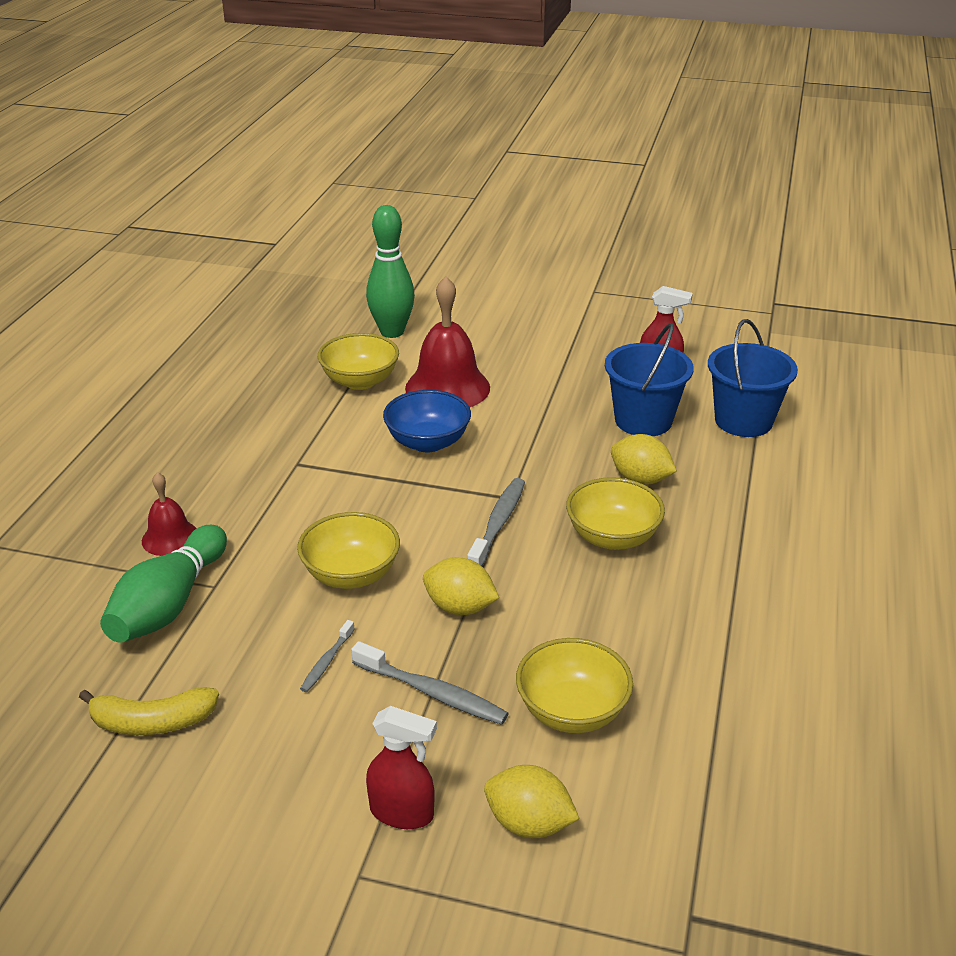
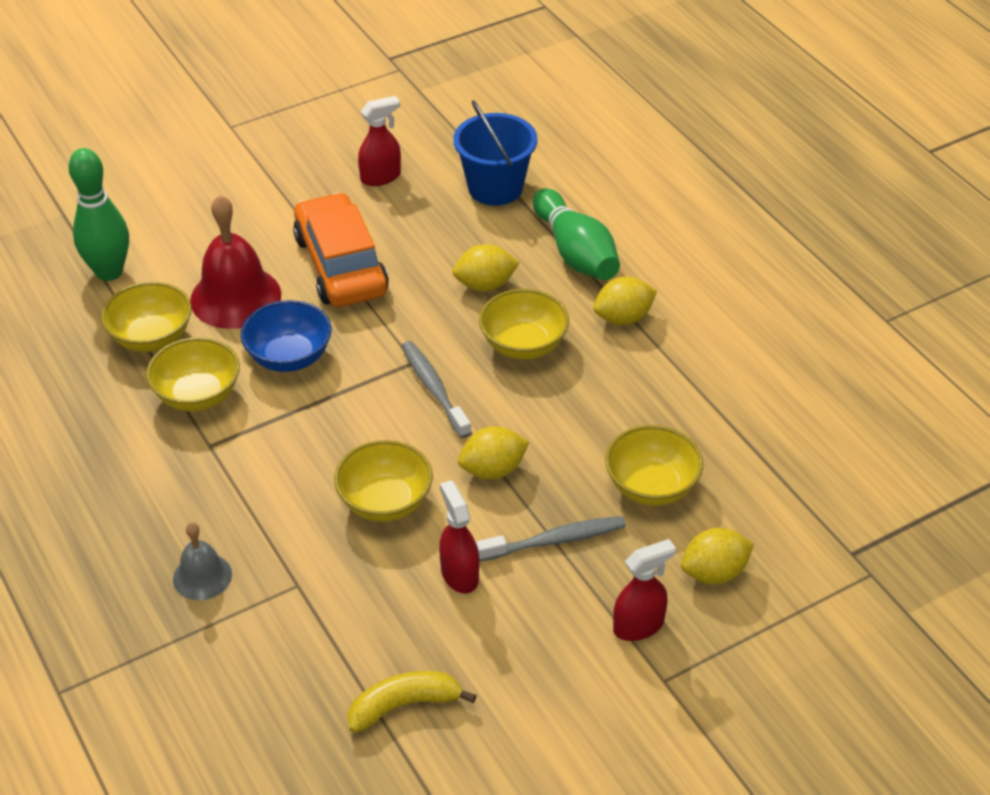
camera: 45 degrees left, 10 degrees up
(152, 722) = (404, 705): yellow banana -> yellow banana turned 150 degrees counterclockwise
(169, 604) = (284, 623): green bowling pin -> green bowling pin (575, 253)
(170, 538) = (202, 576): red bell -> grey bell
(327, 662) = (459, 574): grey toothbrush -> red spray bottle
(335, 430) = (197, 395): none -> yellow bowl
(548, 408) = (341, 265): none -> orange car
(643, 420) = (425, 232): blue bucket -> none
(728, 569) = (623, 318): none -> yellow lemon

